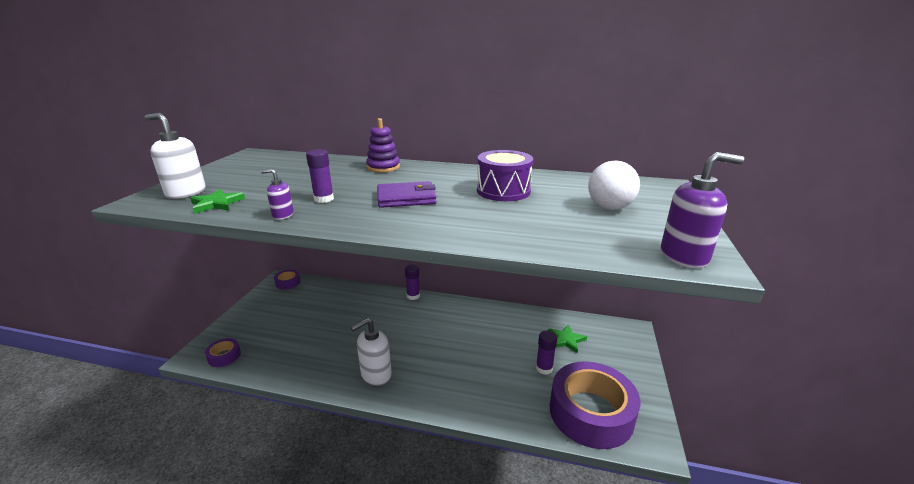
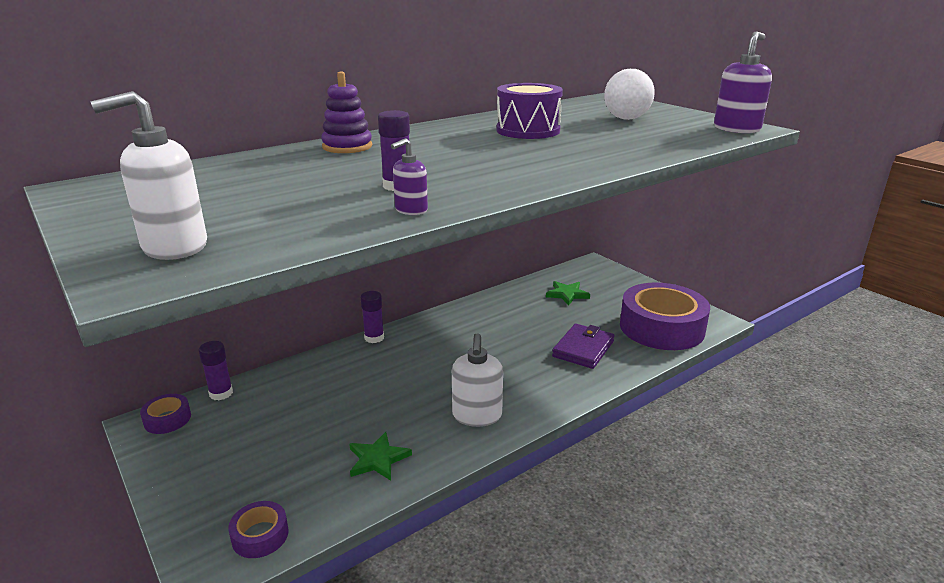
camera: 50 degrees left, 0 degrees up
(216, 203) = (280, 235): green star -> green star (378, 459)
(406, 198) = (473, 159): purple wallet -> purple wallet (583, 349)
(544, 368) = (588, 321): purple glue stick -> purple glue stick (221, 393)

